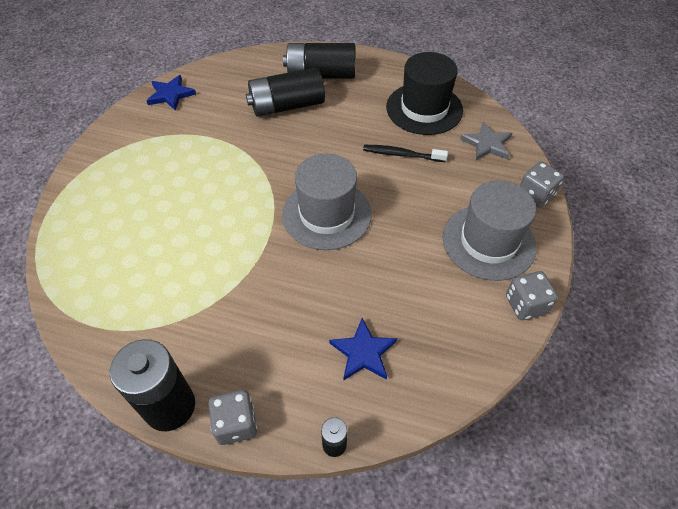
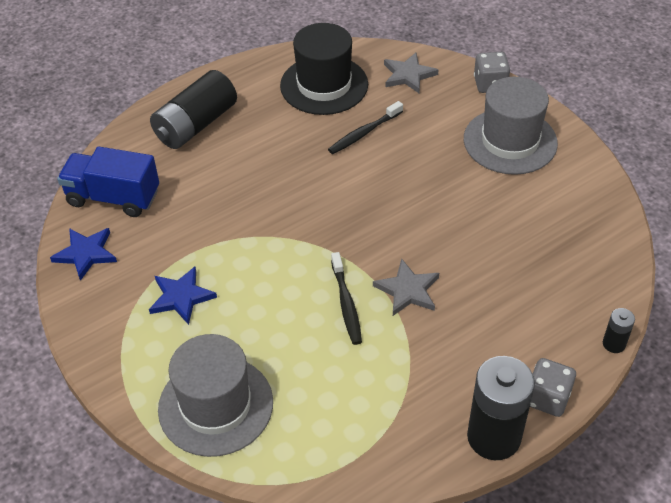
camera: 50 degrees left, 5 degrees down
(225, 78) = (113, 197): none -> blue truck
(231, 239) = (346, 304): none -> black toothbrush
(273, 266) = (407, 290): none -> grey star
(287, 106) = (212, 173): black battery -> none
(326, 214) = (383, 222): grey hat -> grey hat (215, 405)
(363, 352) = (547, 280): blue star -> blue star (181, 297)
(525, 304) = (585, 159): grey dice -> none

